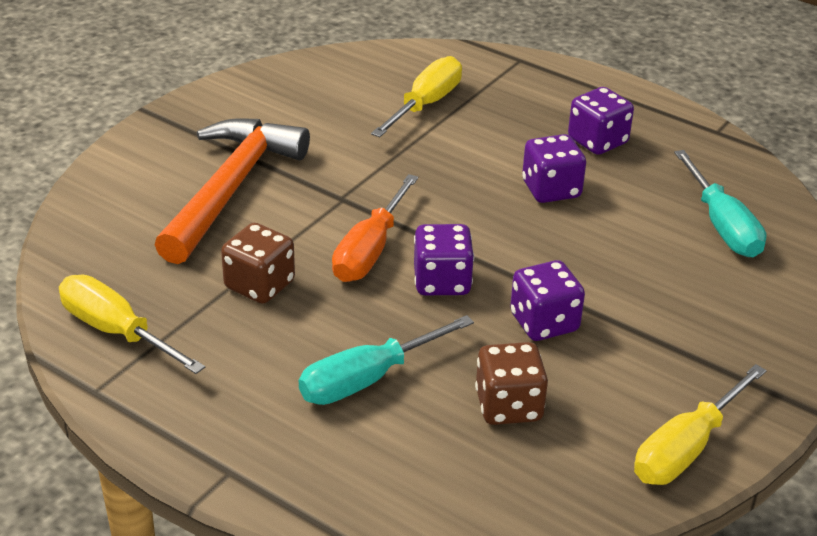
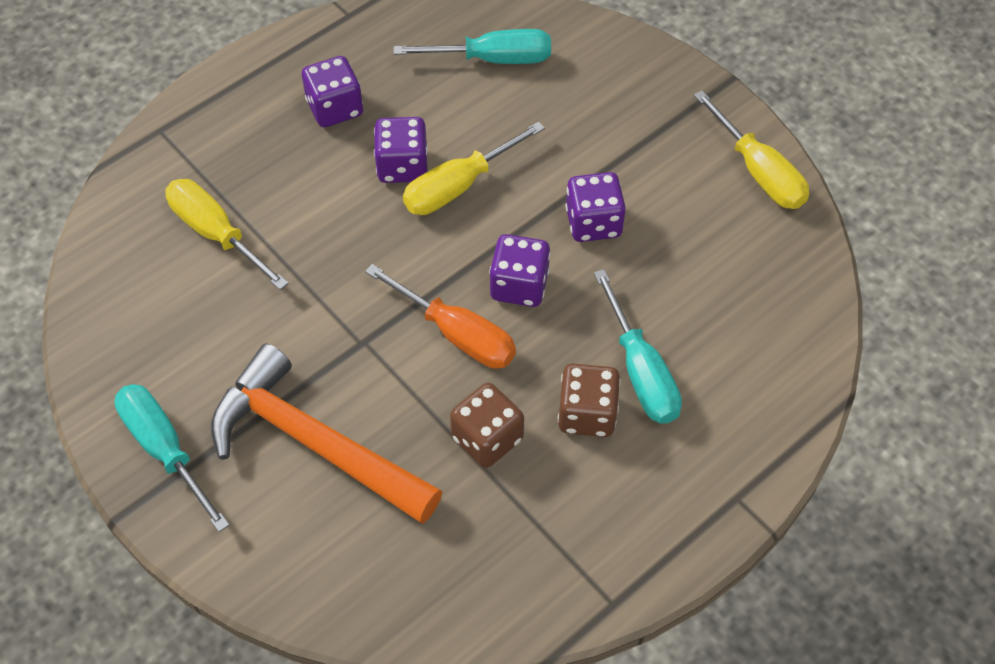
camera: 75 degrees left, 20 degrees up
(117, 332) = (530, 576): yellow screwdriver -> yellow screwdriver (459, 185)
(206, 118) = (165, 450): none -> turquoise screwdriver
(508, 406) = (692, 275): brown dice -> brown dice (587, 414)

